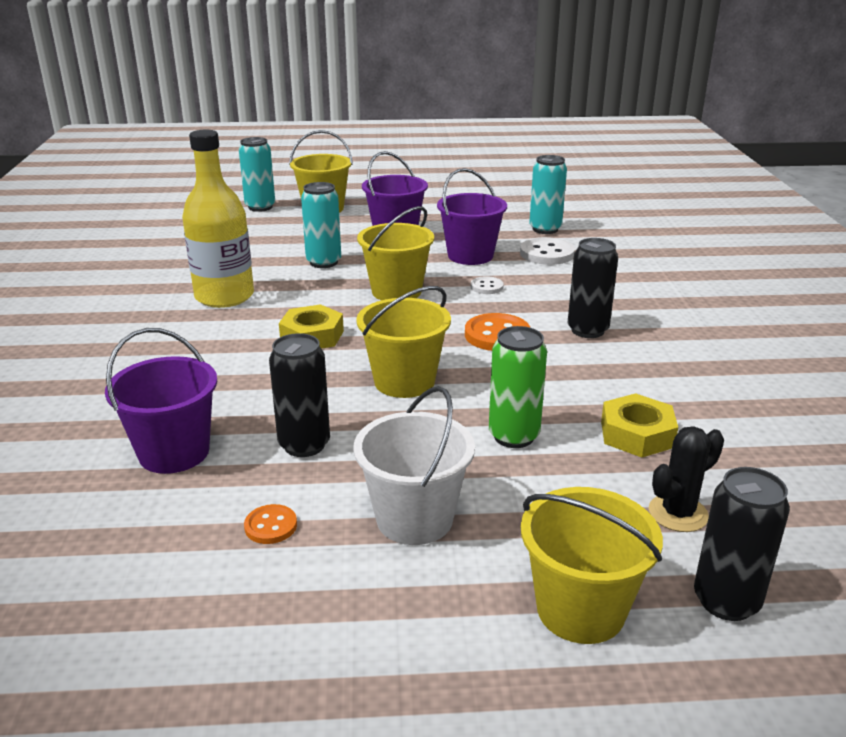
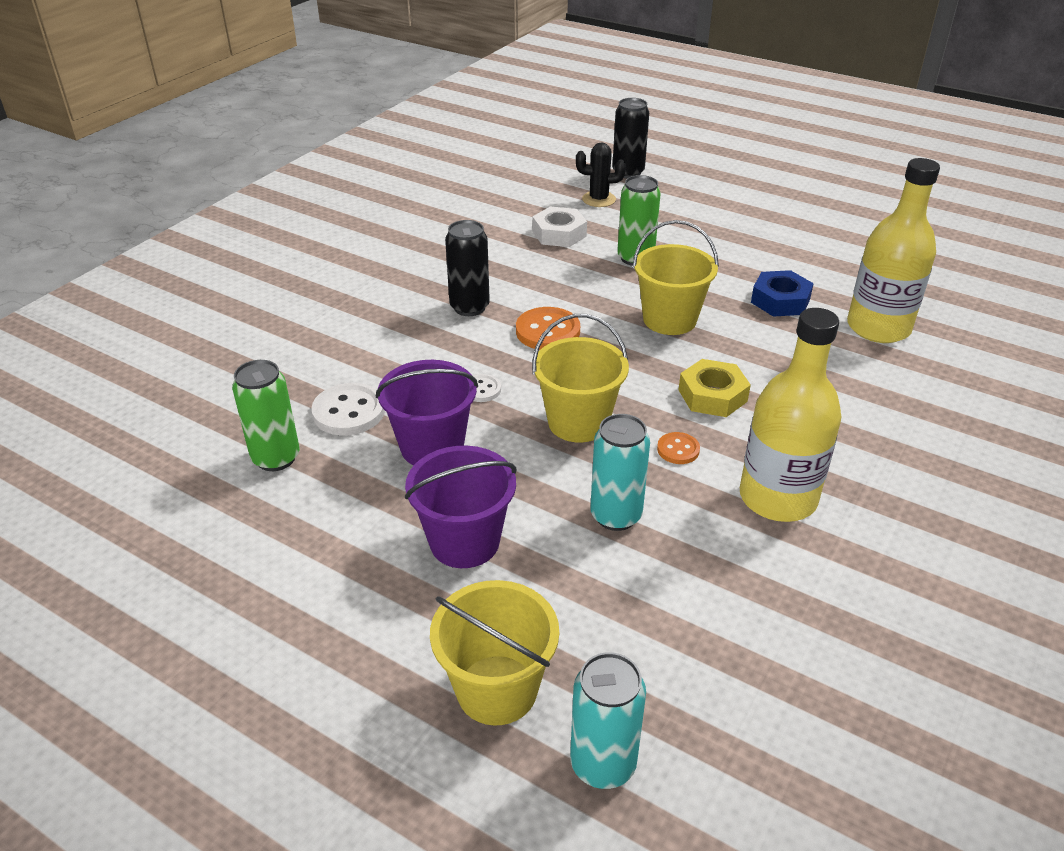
camera: 145 degrees left, 10 degrees up
(174, 452) = (878, 328): purple bucket -> yellow bottle
(271, 526) = (826, 264): orange button -> orange button (678, 450)
(304, 445) = (780, 301): black can -> blue nut
(414, 519) = (740, 241): white bucket -> none
(545, 229) = (276, 458): turquoise can -> green can
(580, 610) = (695, 189): yellow bucket -> none
(637, 434) = (559, 234): yellow nut -> white nut

